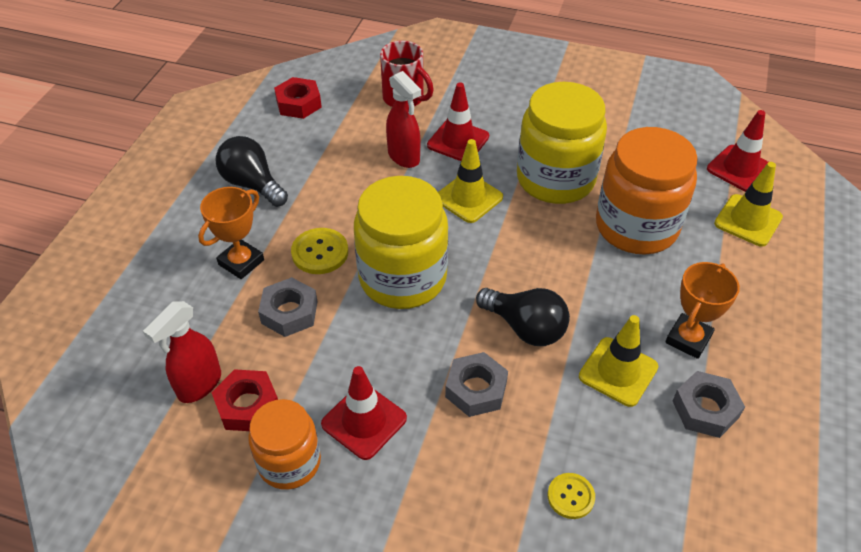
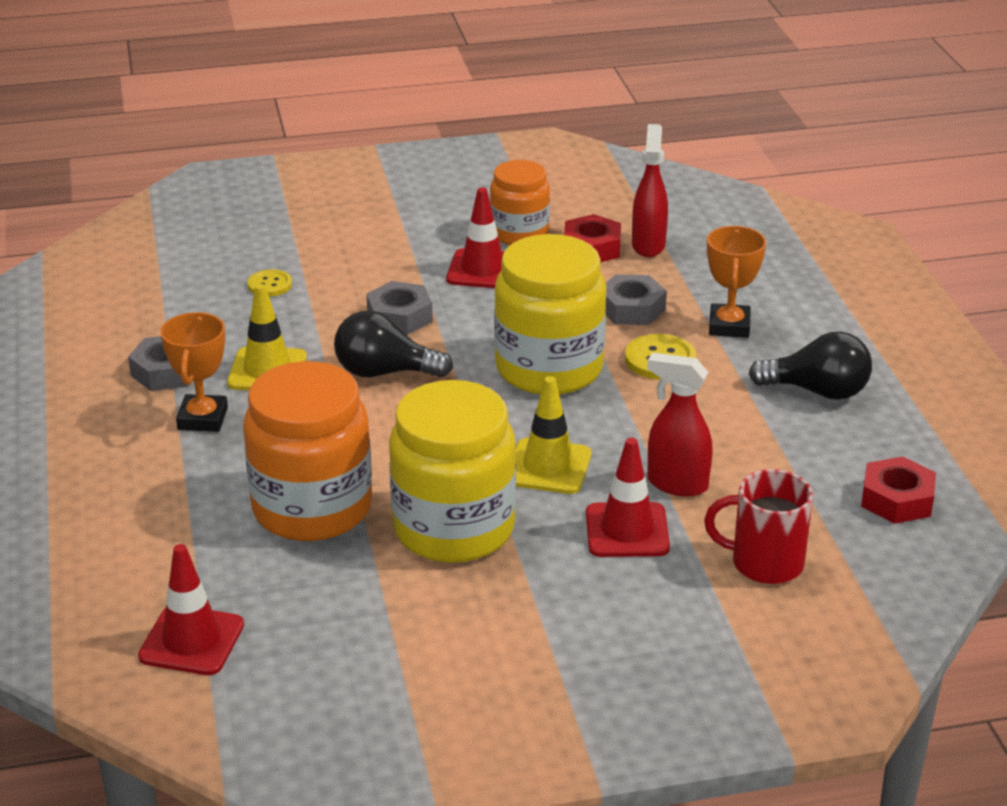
camera: 150 degrees right, 15 degrees down
(748, 220) = (162, 568): yellow traffic cone -> none

